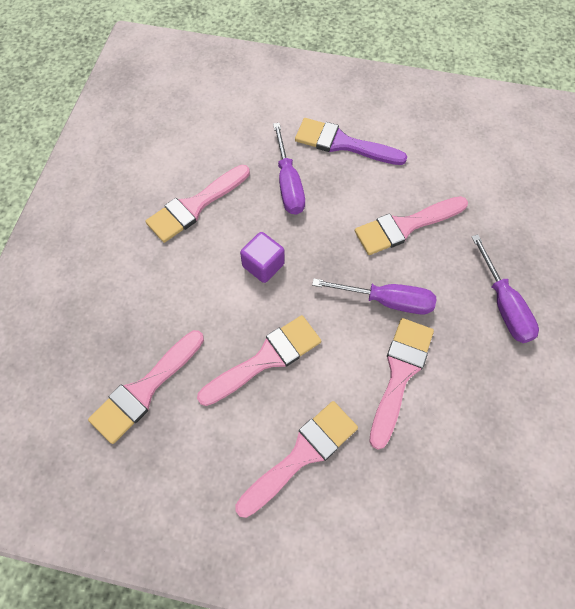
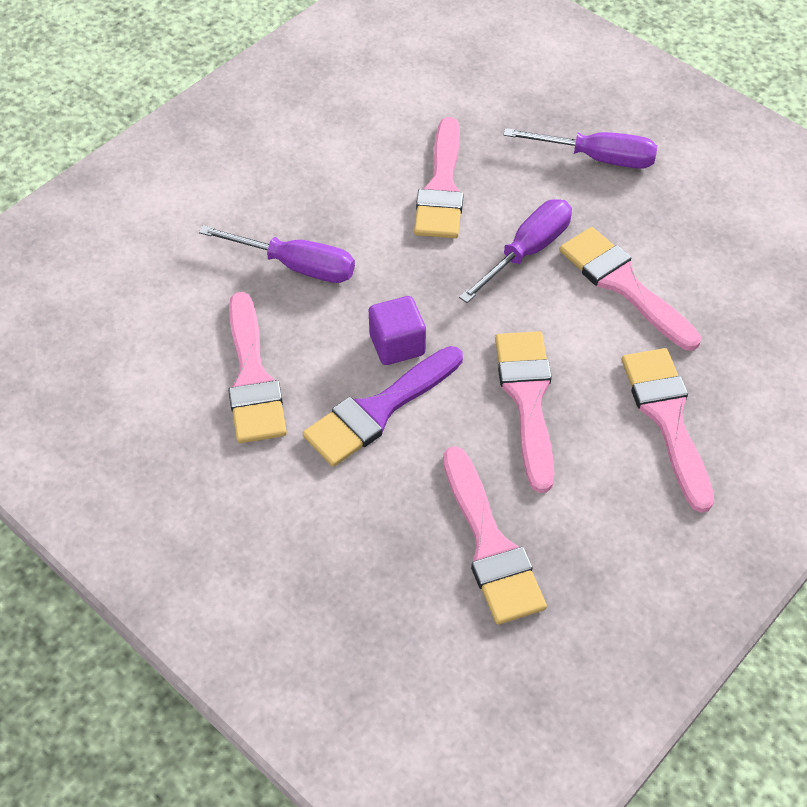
camera: 60 degrees left, 10 degrees down
(343, 143) = (279, 186): purple brush -> purple brush (378, 410)

